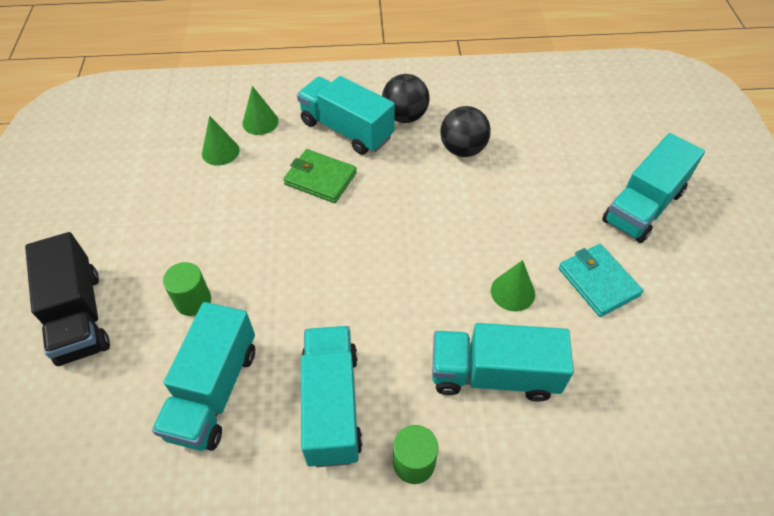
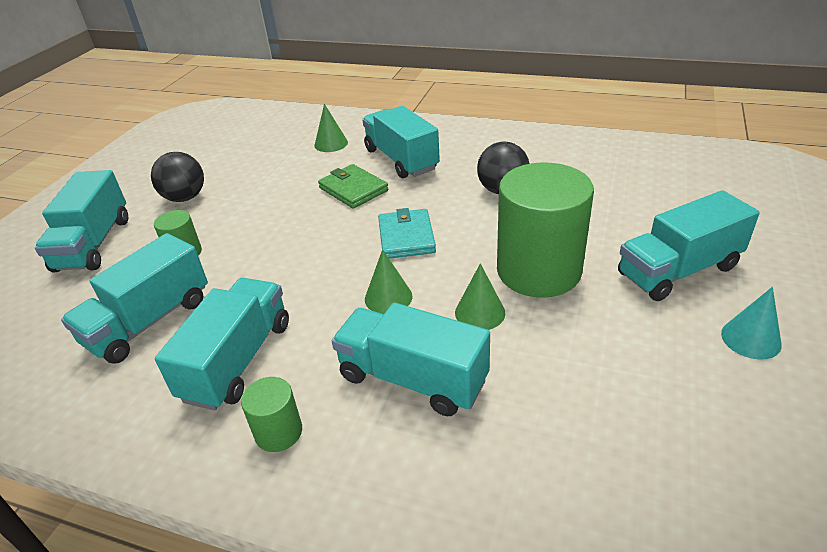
camera: 25 degrees right, 15 degrees down
(79, 316) = (94, 244): black truck -> turquoise truck
(220, 151) = (284, 158): green cone -> green cone (388, 297)
(405, 116) = (461, 158): black ball -> black ball (185, 198)
(538, 234) = (538, 270): none -> green cylinder
(598, 282) = (583, 325): turquoise wallet -> turquoise wallet (406, 237)
(717, 260) = (751, 339): none -> turquoise cone

